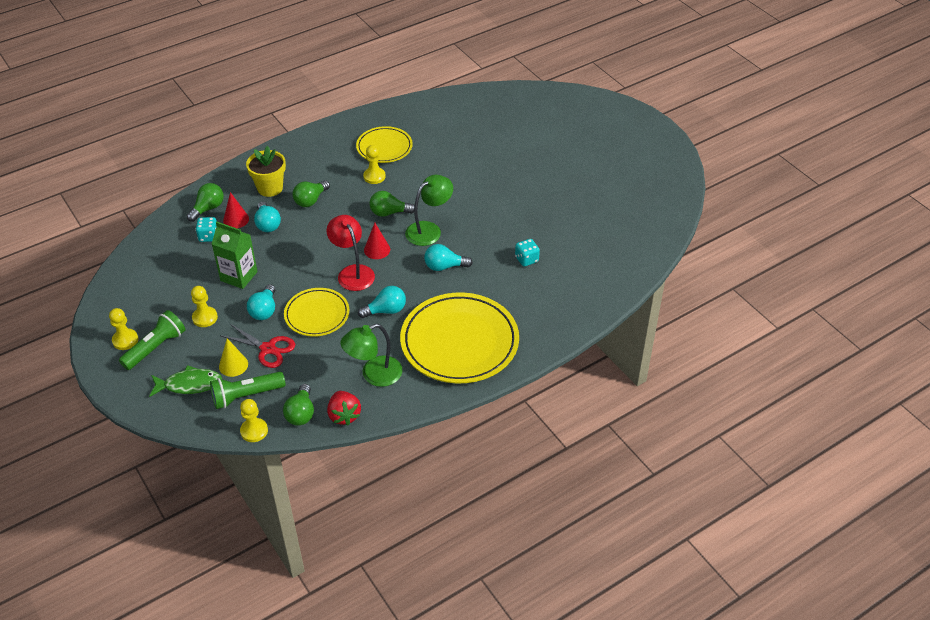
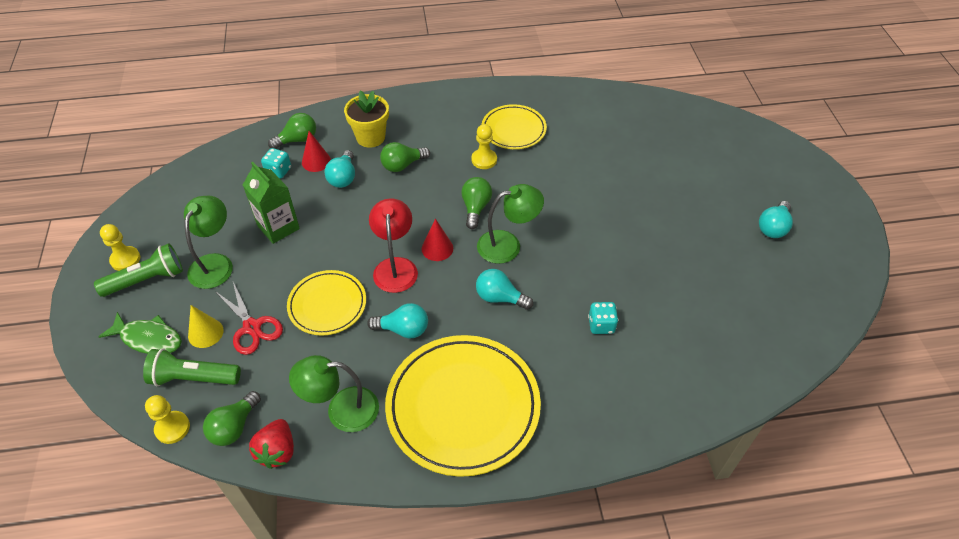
camera: 25 degrees right, 5 degrees up
(205, 318) = (215, 263): yellow pawn -> green lamp
(264, 310) = (278, 278): turquoise light bulb -> turquoise light bulb (773, 227)
(389, 213) = (475, 208): green light bulb -> green light bulb turned 75 degrees clockwise

